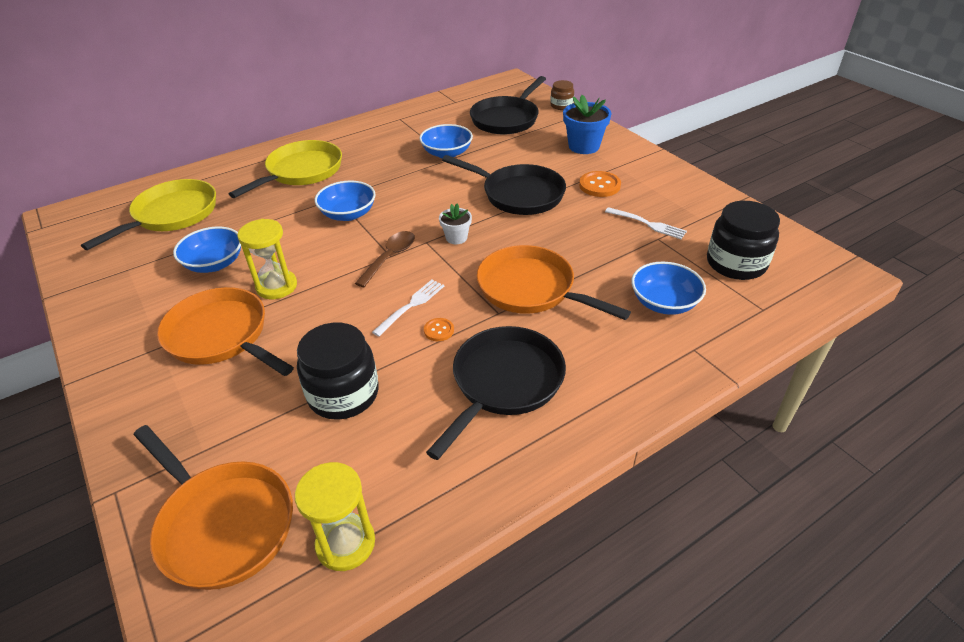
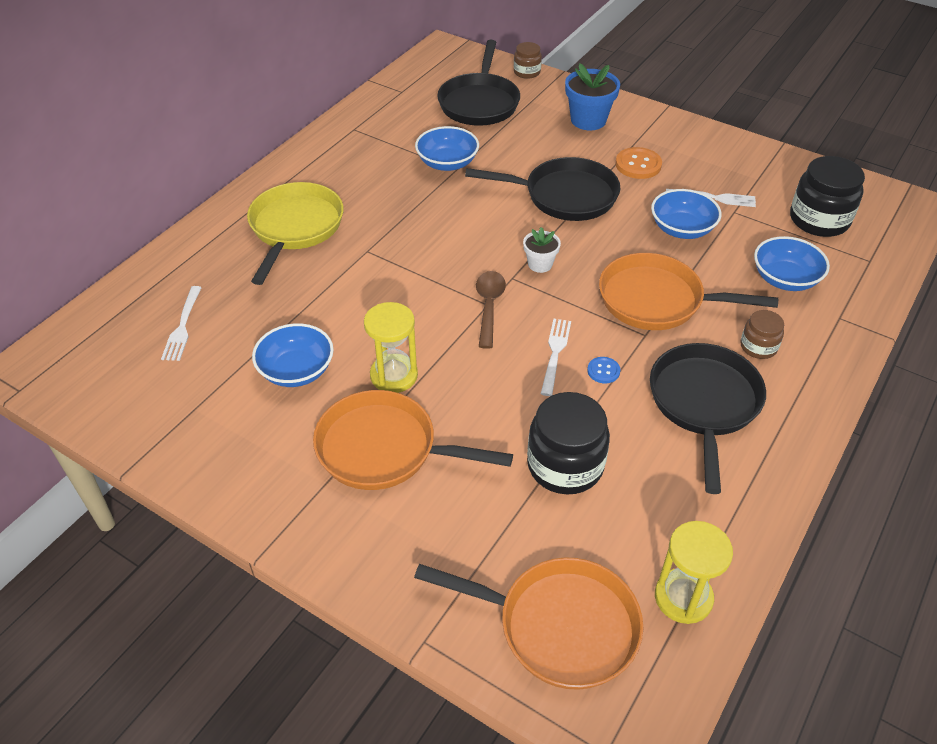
camera: 25 degrees left, 5 degrees up
(171, 215) = (182, 326): yellow pan -> white fork
(348, 214) = (399, 267): blue bowl -> blue bowl (682, 229)
(439, 330) = (603, 371): orange button -> blue button
(593, 351) = (758, 347): none -> brown jar

